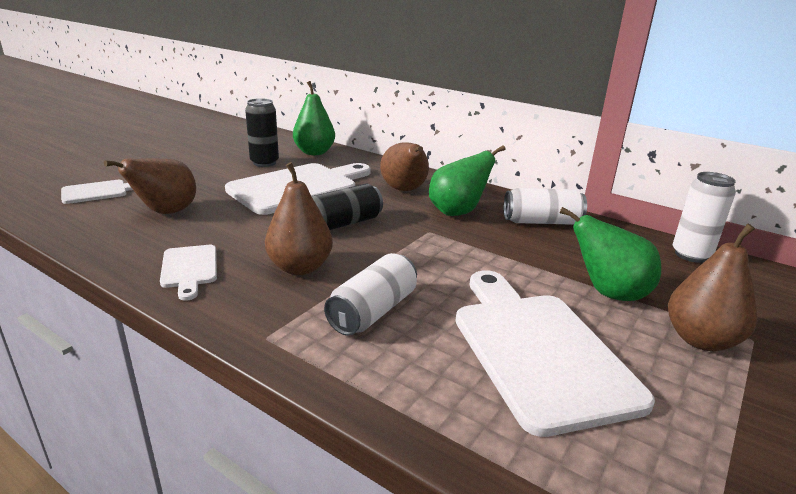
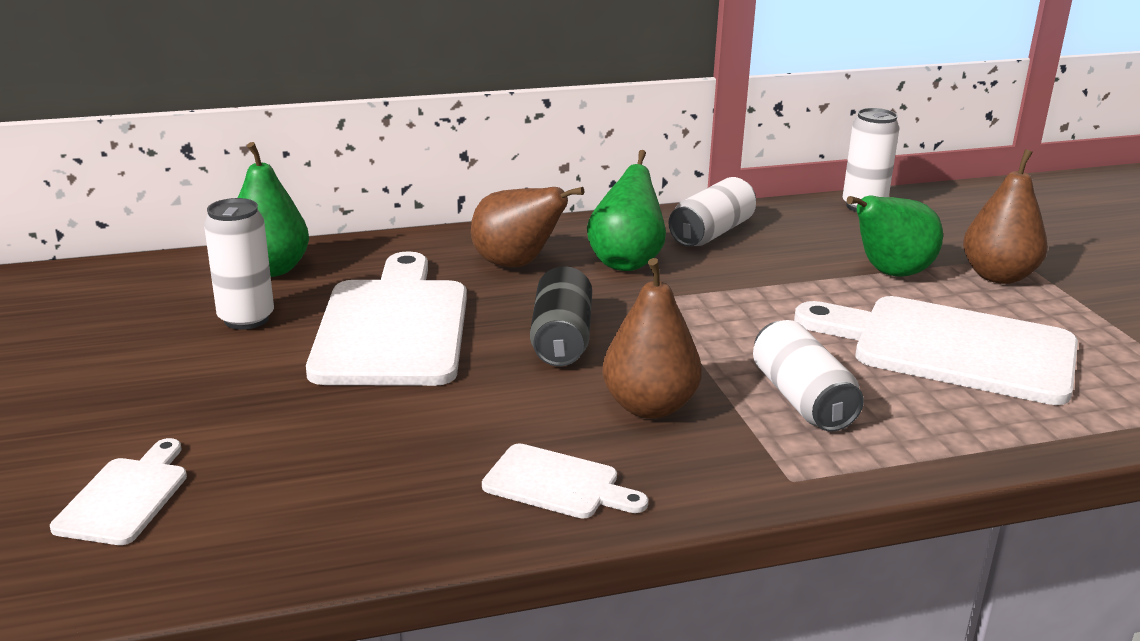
camera: 50 degrees left, 0 degrees up
(166, 212) = (327, 454): brown pear -> none
(264, 163) = (246, 319): black can -> white can

